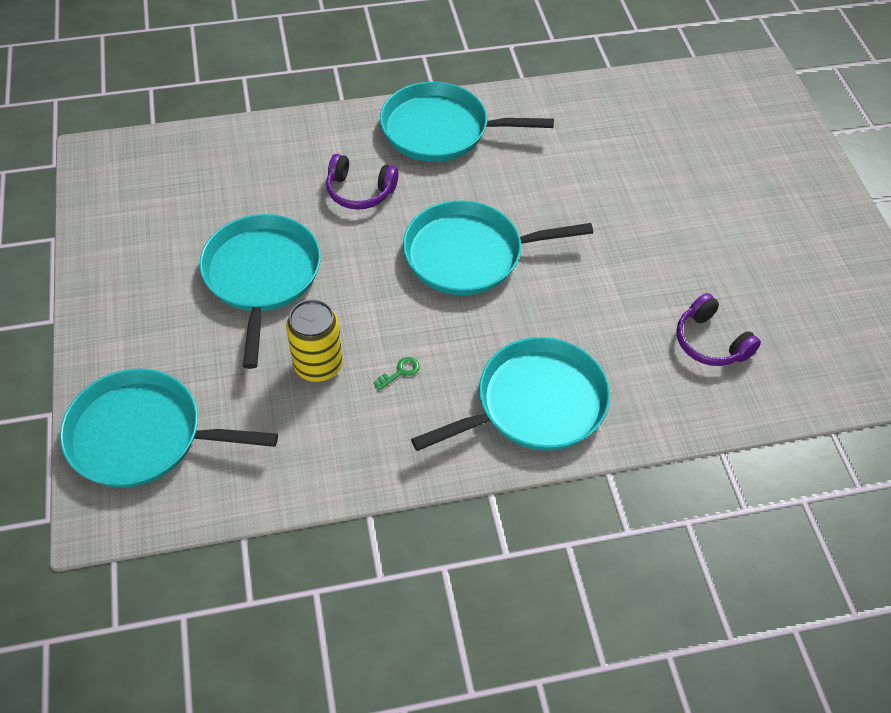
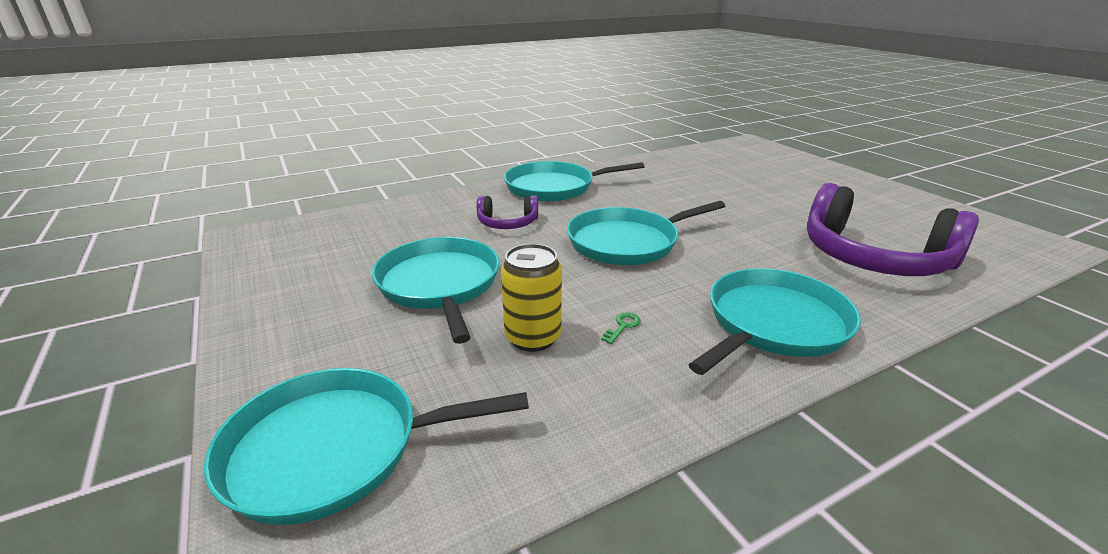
camera: 15 degrees left, 25 degrees down
(710, 342) = (873, 258): purple headphones -> purple headphones, size x2.02

